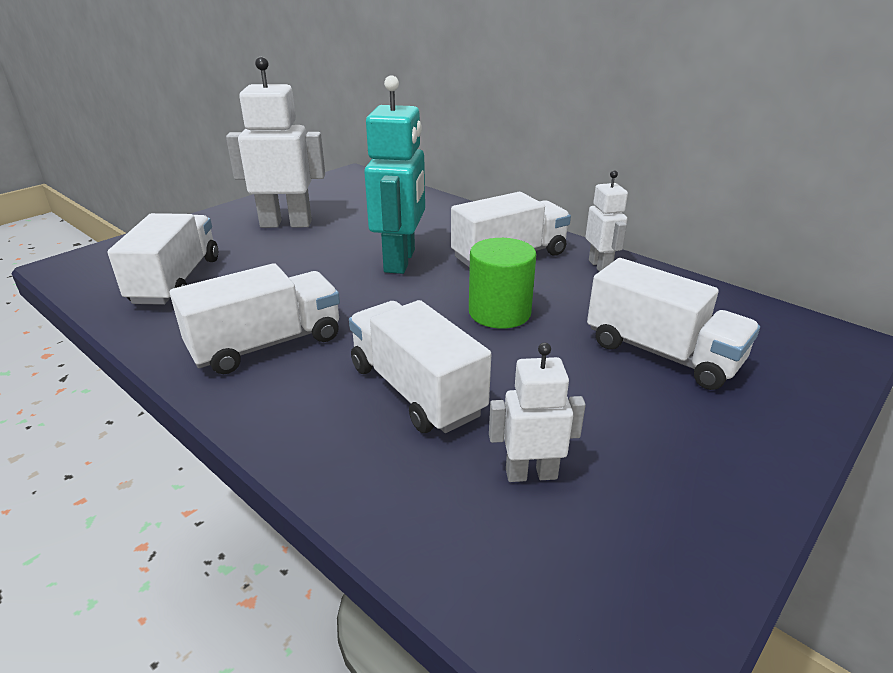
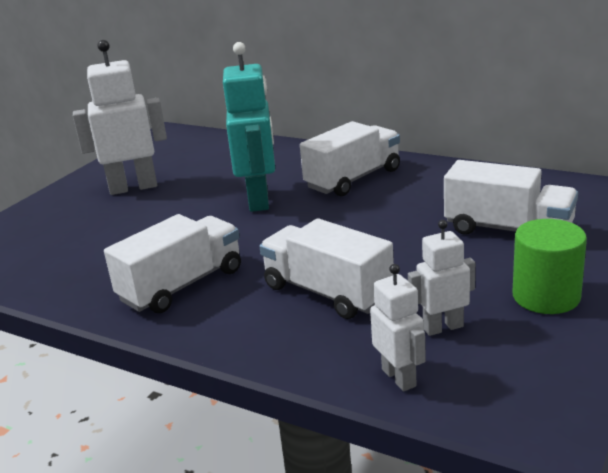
camera: 10 degrees left, 5 degrees down
(176, 280) = (63, 253): white truck -> none
(499, 312) = (366, 224): green cylinder -> green cylinder (546, 296)
(600, 266) = (434, 173): white robot -> white robot (399, 377)

